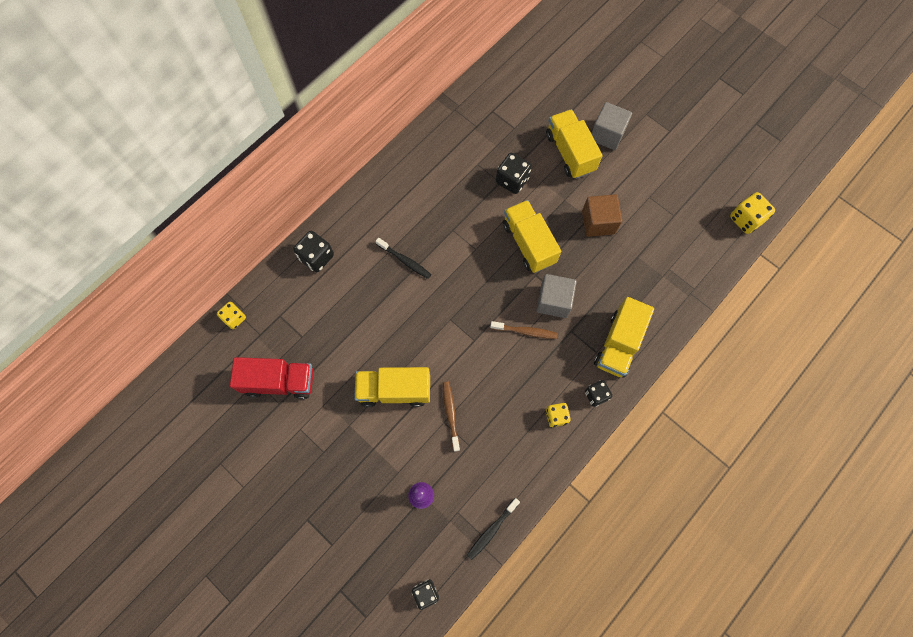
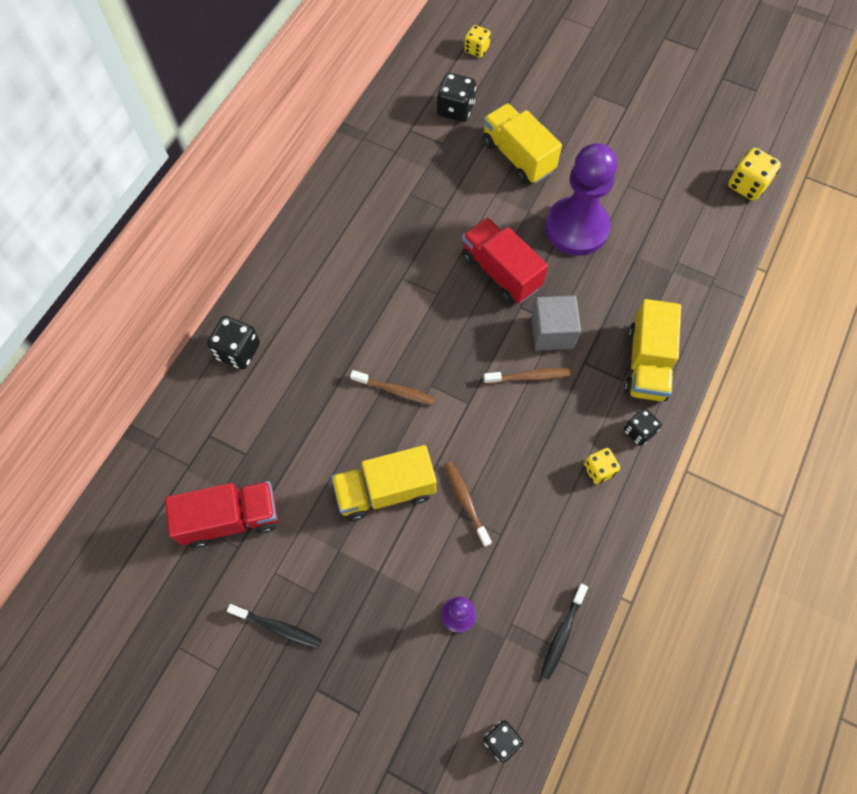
camera: 15 degrees left, 5 degrees down
(234, 318) = (149, 453): yellow dice -> yellow dice (476, 49)
(405, 261) = (353, 328): black toothbrush -> black toothbrush (278, 627)
(423, 317) = (395, 391): none -> brown toothbrush
(512, 180) = (458, 203): black dice -> black dice (455, 109)
(528, 243) = (500, 272): yellow truck -> red truck
(598, 222) = (576, 228): brown cube -> purple pawn
(607, 134) = (555, 127): grey cube -> none

